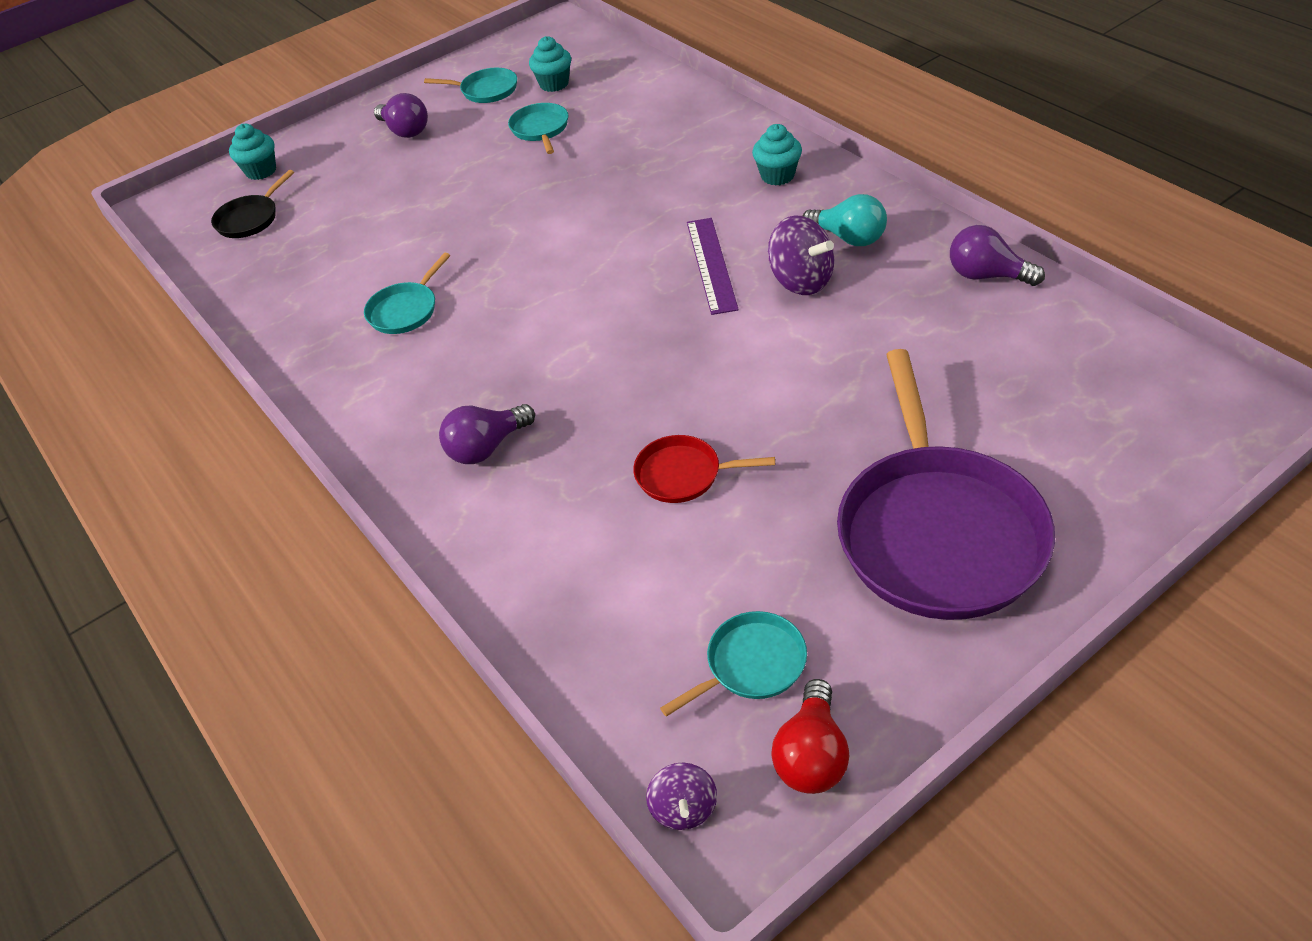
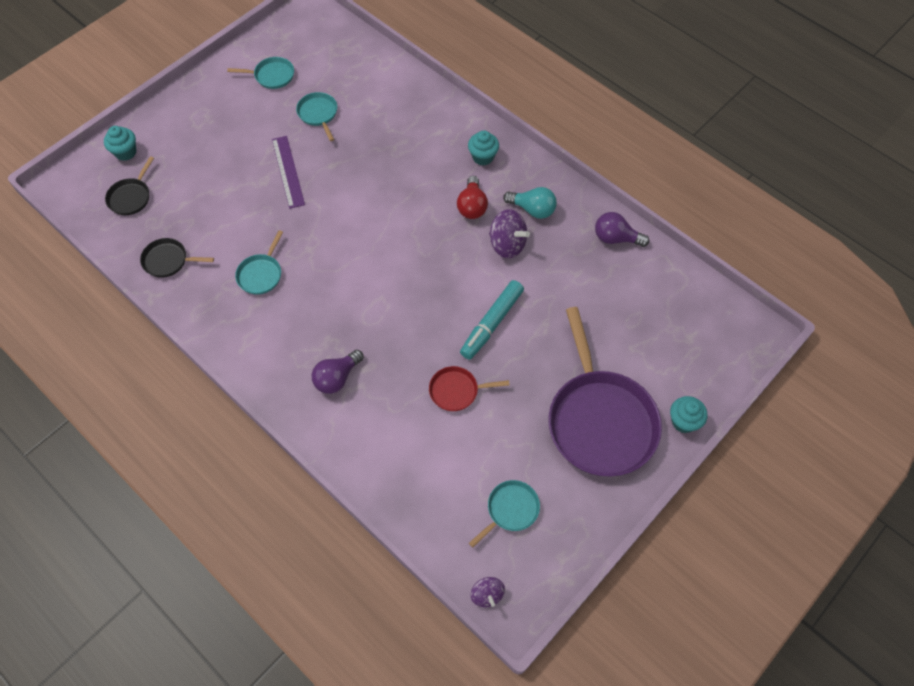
camera: 15 degrees left, 15 degrees up
(276, 291) = (168, 261): none -> black pan
(405, 131) = (222, 114): purple light bulb -> none
(554, 84) = (319, 70): turquoise cupcake -> turquoise cupcake (683, 421)
(711, 265) = (451, 232): purple ruler -> purple ruler (288, 171)
(759, 383) = (491, 323): none -> turquoise marker
(811, 755) = (547, 559): red light bulb -> red light bulb (472, 206)

